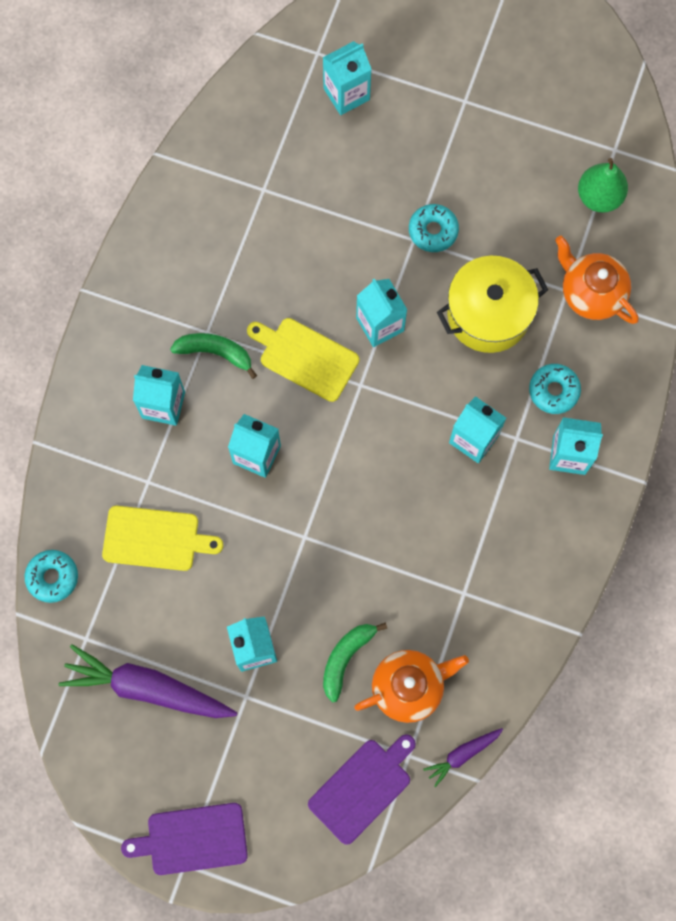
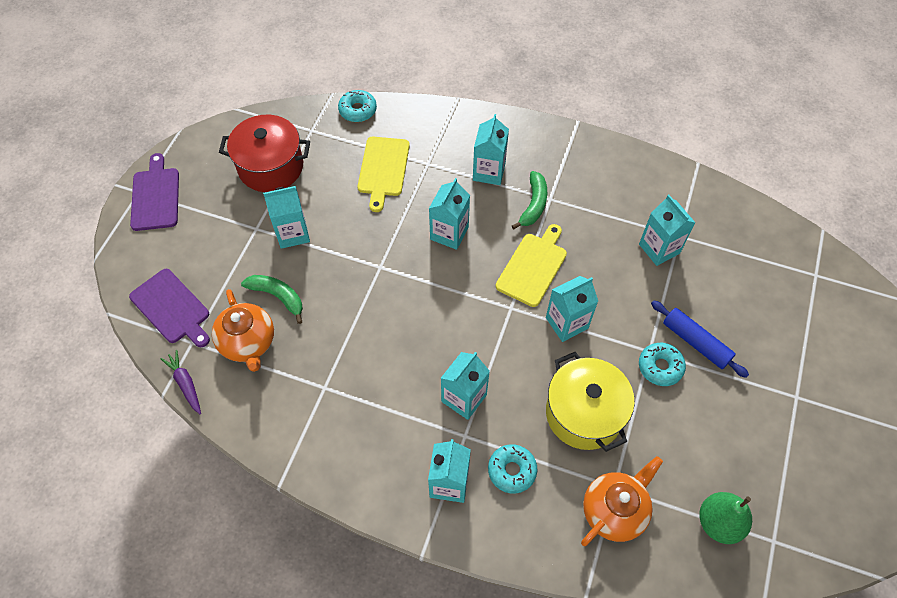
camera: 90 degrees right, 15 degrees down
(147, 688) = (271, 167): purple carrot -> red pot
(346, 94) = (781, 297): turquoise carton -> turquoise carton (659, 248)
(403, 190) = (696, 342): none -> blue rolling pin

